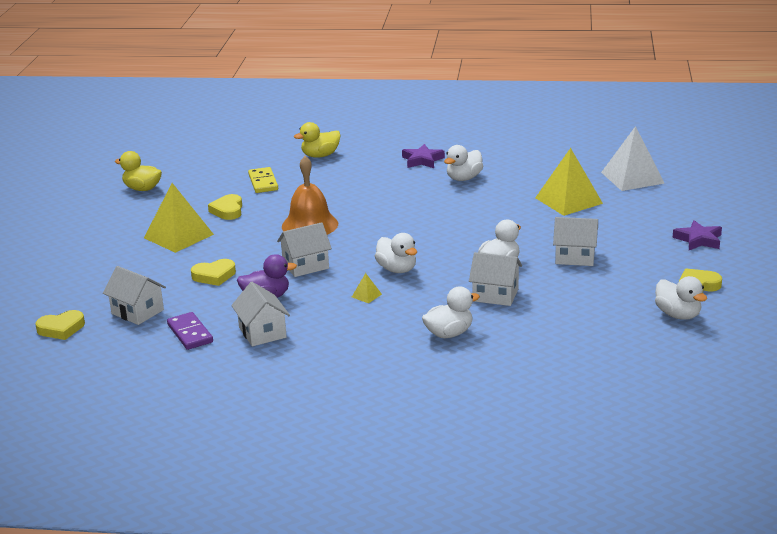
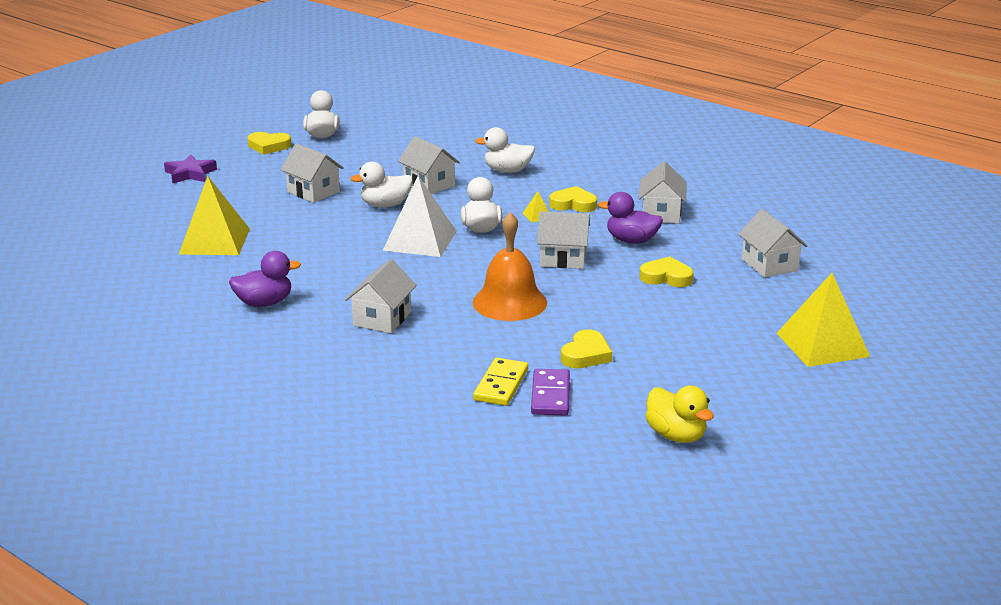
camera: 150 degrees left, 0 degrees up
(61, 329) = (856, 271): yellow heart -> yellow heart (573, 204)
(178, 236) = (673, 338): yellow pyramid -> yellow pyramid (822, 344)
(190, 333) = (728, 231): purple domino -> purple domino (550, 395)
(320, 155) = (376, 405): yellow duck -> none
(378, 192) = (382, 319): none -> white house
(422, 160) = (265, 347): purple star -> none
(464, 178) = (264, 303): white duck -> purple duck
(632, 177) = (107, 244): white pyramid -> white pyramid (420, 240)

